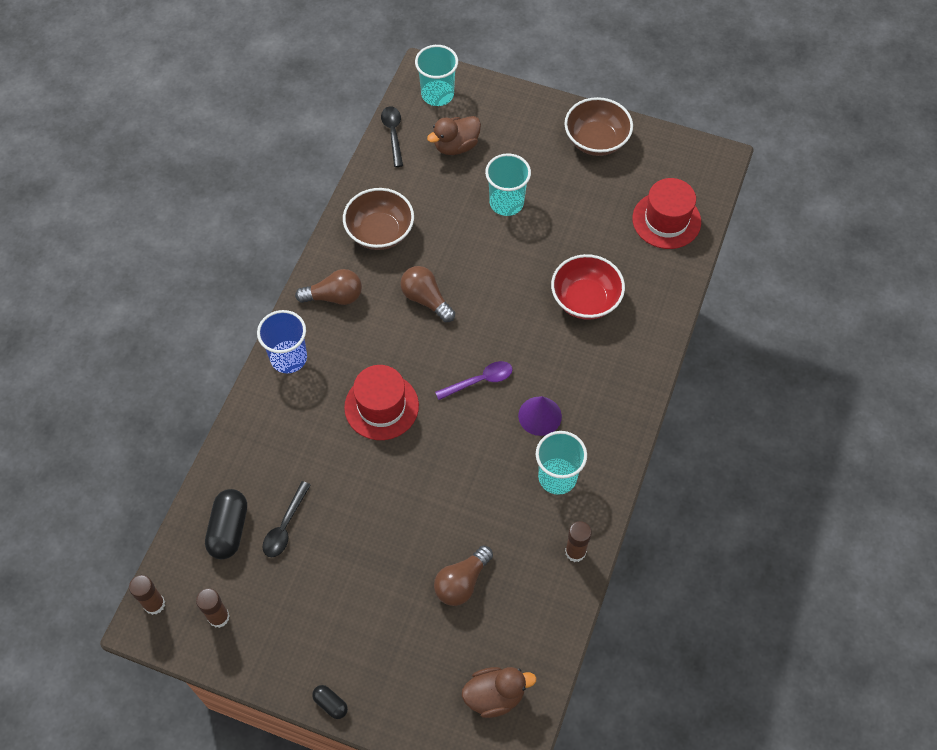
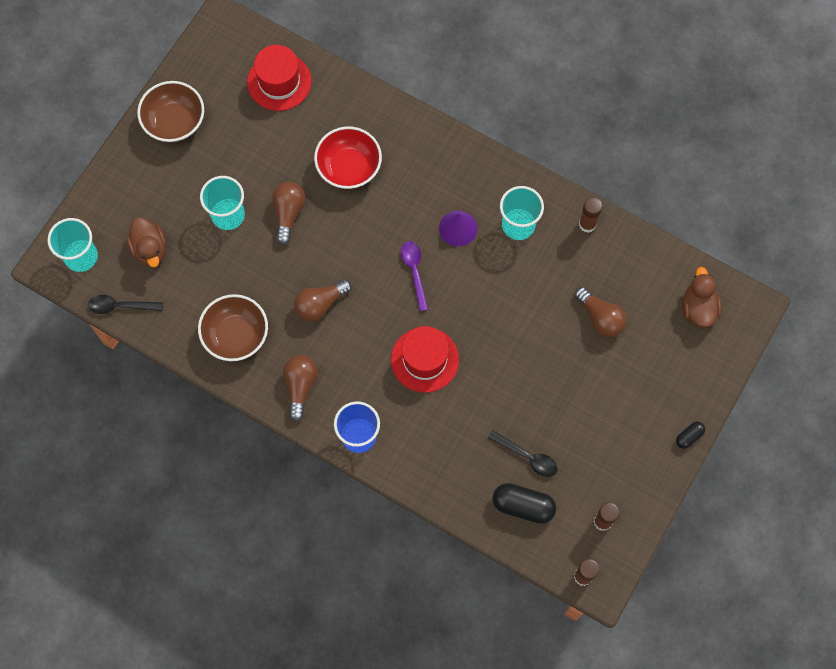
camera: 80 degrees left, 10 degrees up
(520, 254) = (288, 213): none -> brown light bulb

